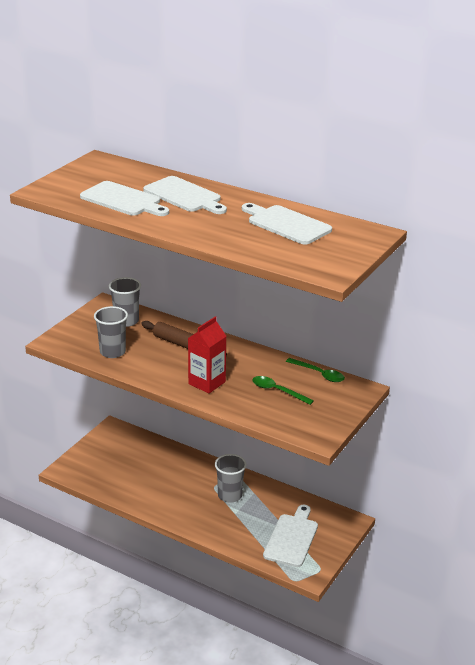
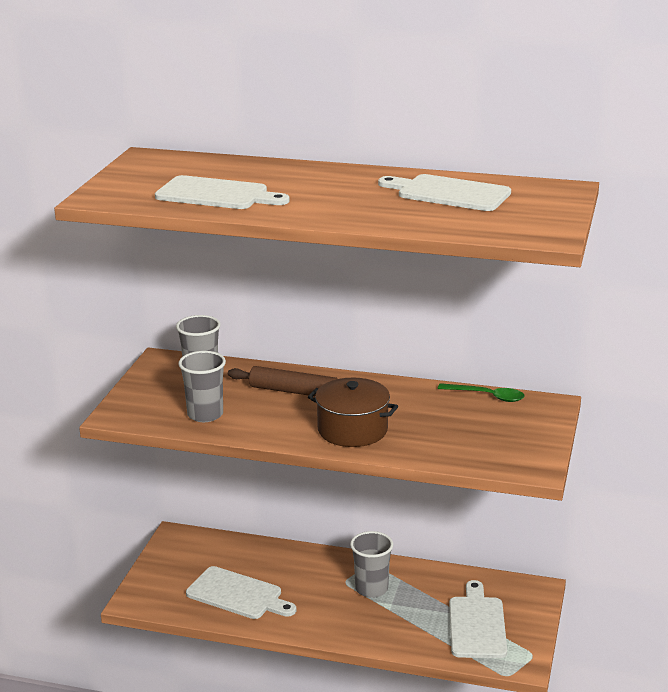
camera: 15 degrees left, 5 degrees down
(184, 196) = (293, 180): white cutting board -> white cutting board (238, 594)
(207, 383) = (352, 430): red carton -> brown pot
(277, 391) = (448, 424): green spoon -> none

